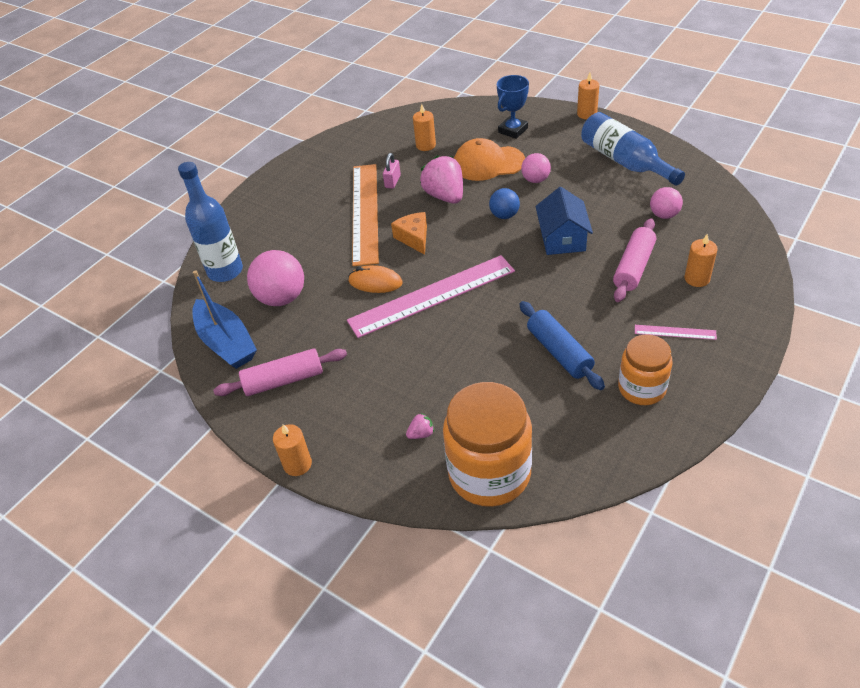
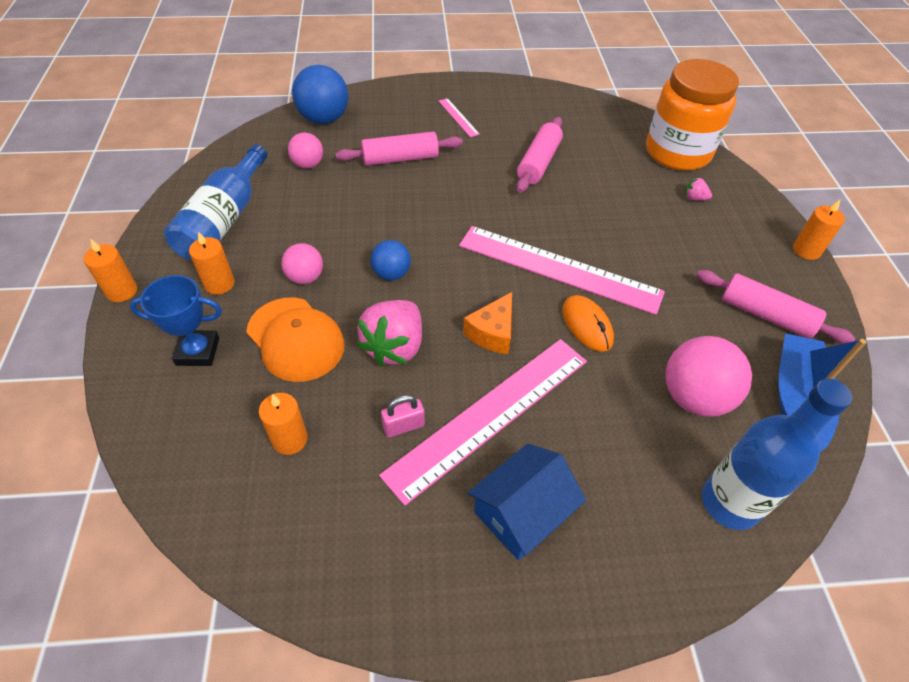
camera: 135 degrees left, 5 degrees up
(365, 212) = (489, 415): orange ruler -> pink ruler
(559, 352) = (538, 163): blue rolling pin -> pink rolling pin
(562, 238) = (395, 215): blue house -> blue house (521, 512)
(641, 388) = (529, 115): orange jar -> none
(697, 278) = (386, 123): orange candle -> orange candle (219, 284)
(730, 243) = (324, 119): none -> blue ball

